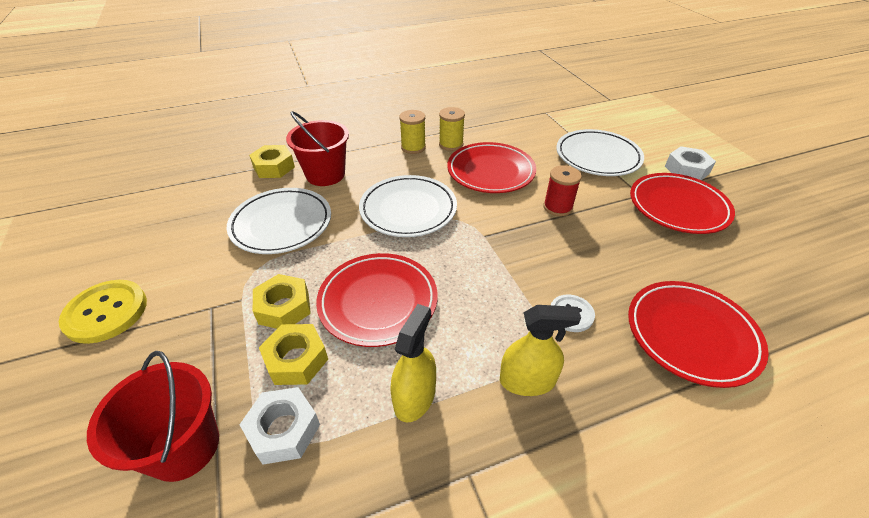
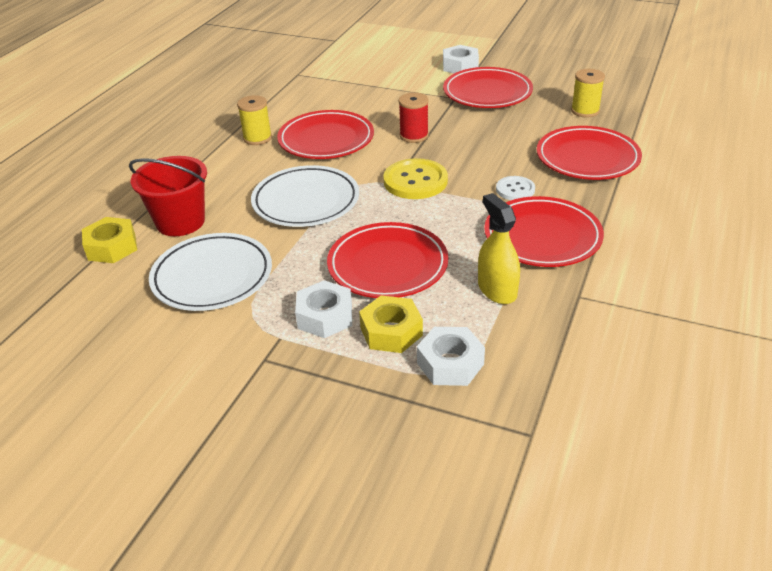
camera: 45 degrees left, 5 degrees down
(106, 312) = (171, 431): yellow button -> yellow button (415, 181)
(184, 446) = (403, 422): red bucket -> none
(284, 308) = (325, 316): yellow nut -> white nut
(413, 147) = (226, 158): yellow spool -> yellow spool (585, 111)
(527, 380) = (542, 237): yellow spray bottle -> red plate
(597, 157) = (389, 87): white plate -> none

